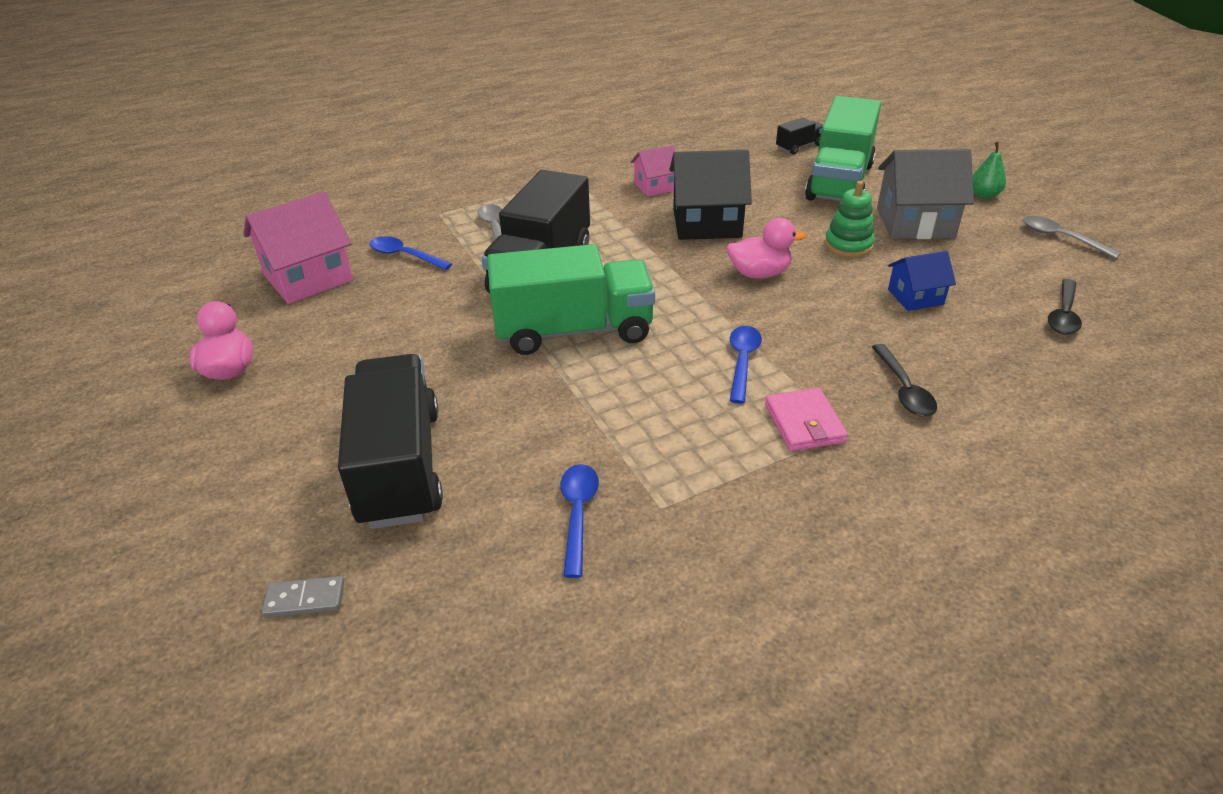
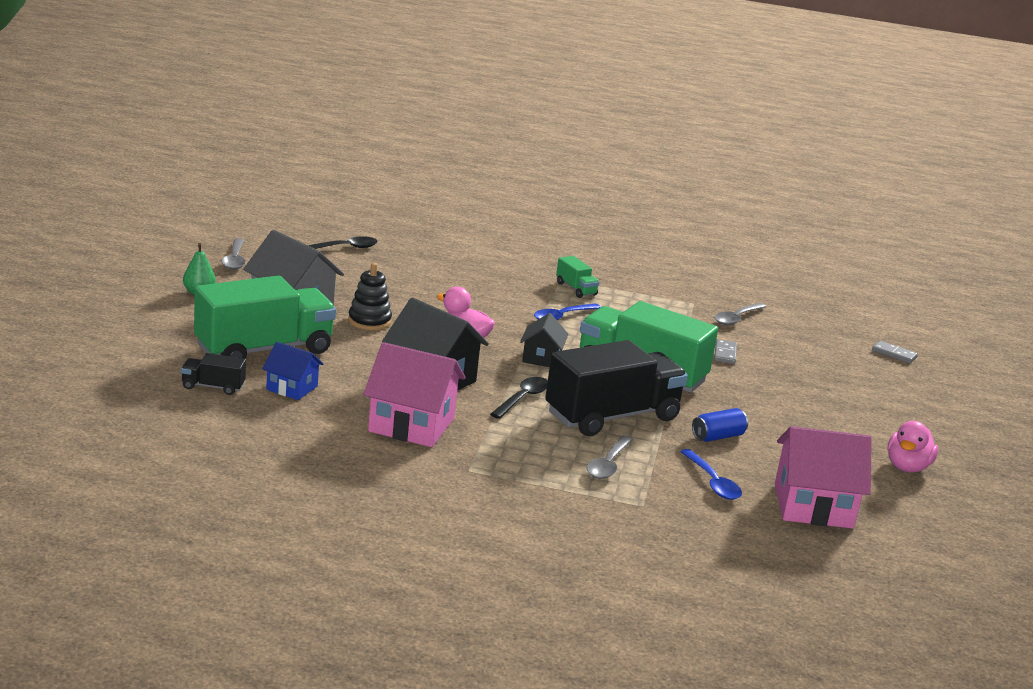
camera: 145 degrees left, 15 degrees down
(400, 466) = (816, 371): black truck -> none
(436, 300) = (718, 436): none -> blue can
(527, 423) = (725, 353): none -> grey domino
(578, 514) = (737, 318): blue spoon -> grey spoon
(655, 186) = (411, 425): pink house -> pink house, size x1.77
(675, 294) = (541, 358): none -> black house
(804, 423) = (576, 289): pink wallet -> green truck
(848, 245) = (369, 321): green stacking toy -> black stacking toy
(903, 389) = (500, 273): black spoon -> black spoon (522, 399)
(915, 297) = (400, 287): blue house -> blue house (292, 388)

